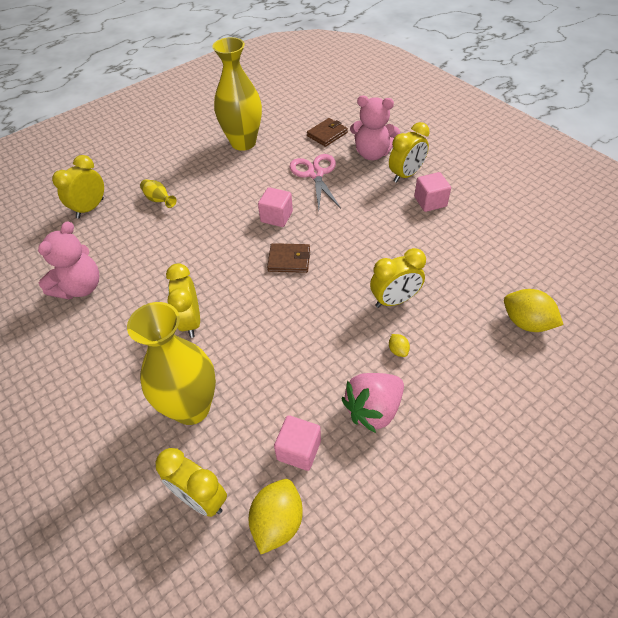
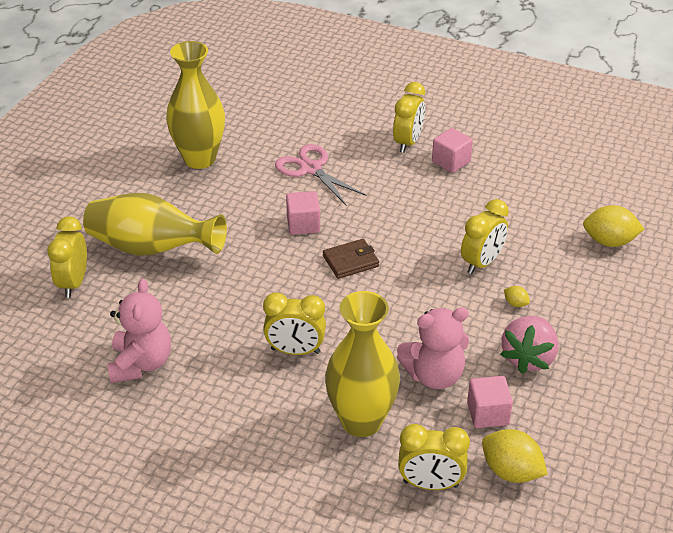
camera: 30 degrees left, 10 degrees down
(159, 200) = (152, 249): yellow vase -> yellow vase, size x2.39
(191, 321) = (295, 351): yellow clock -> yellow clock turned 45 degrees counterclockwise
(277, 522) = (511, 471): yellow lemon -> yellow lemon turned 45 degrees counterclockwise
(327, 134) = (290, 123): brown wallet -> none
(372, 153) = (356, 130): pink teddy bear -> pink teddy bear (434, 375)

